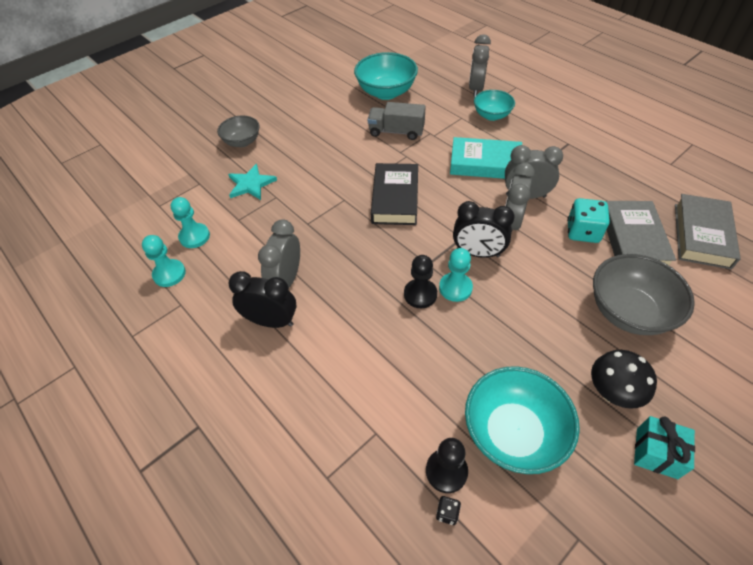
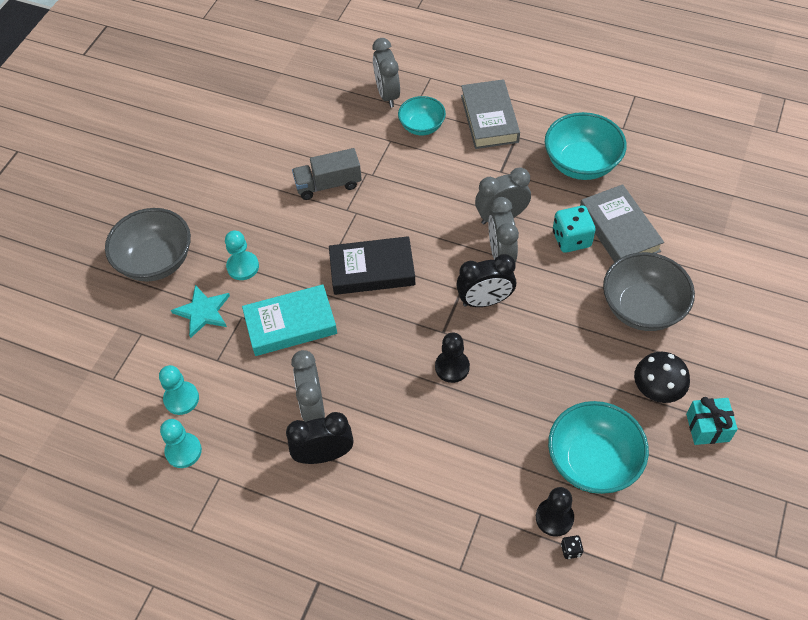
camera: 25 degrees left, 5 degrees up
(242, 142) = (156, 261): grey bowl -> grey bowl, size x1.63
(386, 92) = (287, 133): turquoise bowl -> turquoise bowl (581, 164)
(395, 198) = (372, 270): black book -> black book turned 75 degrees counterclockwise
(455, 288) = (481, 347): turquoise pawn -> turquoise pawn (243, 267)
(485, 163) = (443, 192): turquoise book -> turquoise book (290, 324)
(701, 235) = (676, 202): grey book -> grey book (489, 119)

